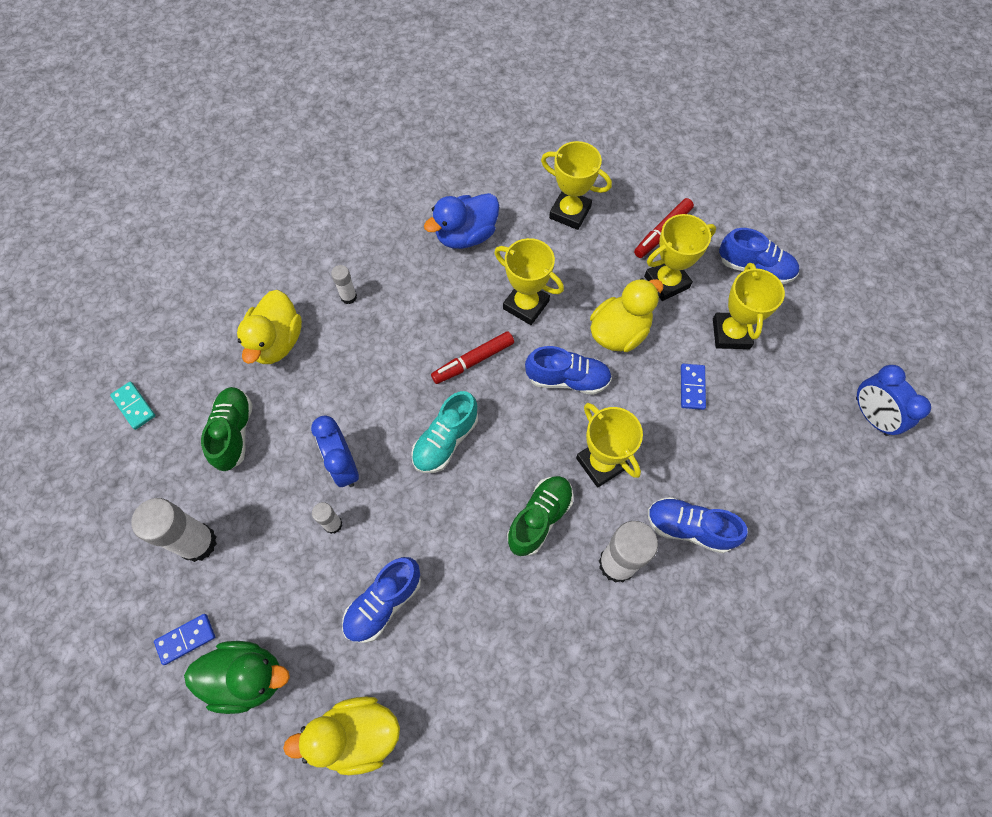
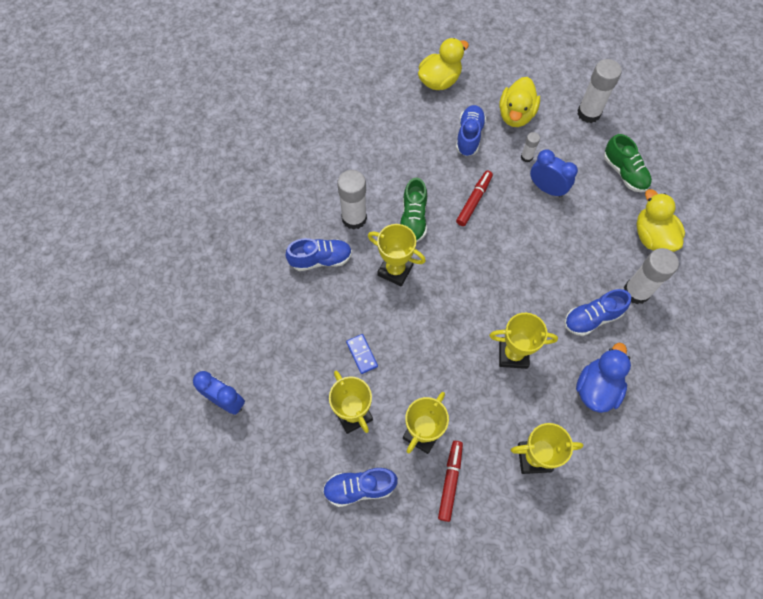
camera: 150 degrees right, 0 degrees up
(134, 406) = (694, 156): turquoise domino -> none
(186, 639) = (553, 74): blue domino -> none
(248, 677) = (510, 75): green duck -> none
(348, 297) = (636, 292): white glue stick -> white glue stick, size x1.98
(445, 440) = (499, 233): turquoise shoe -> none
(473, 361) = (519, 292): red marker -> red marker (474, 201)
(567, 379) = (449, 314): blue shoe -> blue shoe (592, 318)
(619, 332) = (434, 369): yellow duck -> yellow duck (516, 115)

